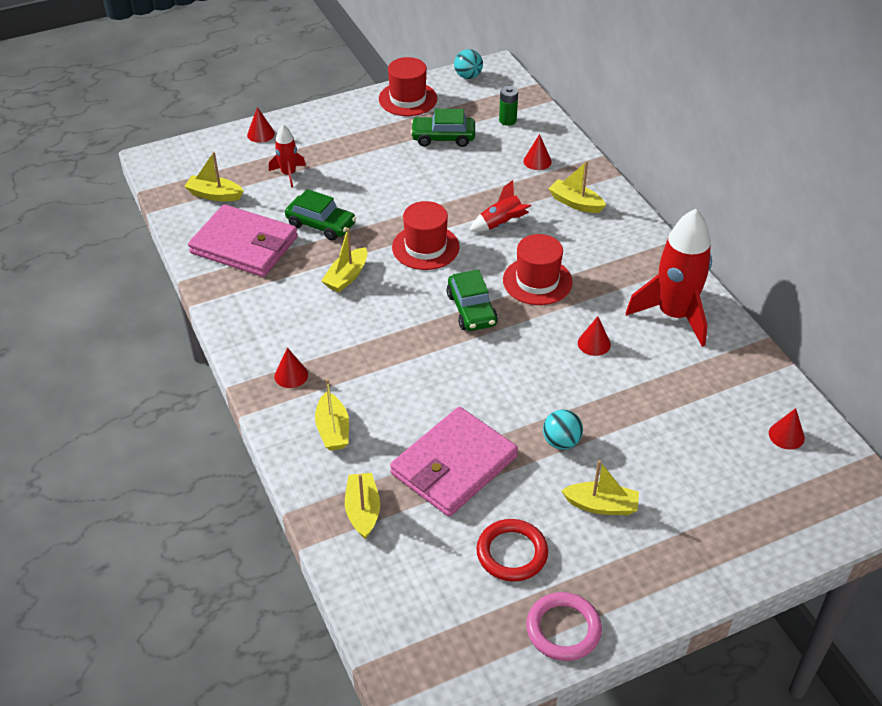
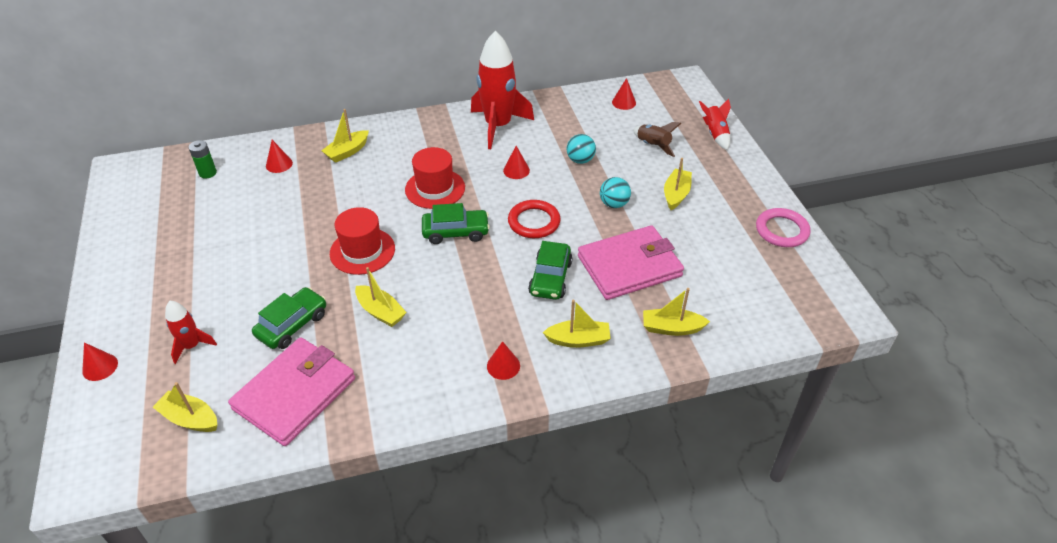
camera: 80 degrees left, 0 degrees up
(214, 195) = (190, 418): yellow boat -> yellow boat turned 90 degrees clockwise
(408, 99) = (123, 236): red hat -> none
(443, 138) = (206, 219): green car -> green car (550, 278)
(454, 465) = (629, 266): pink wallet -> pink wallet turned 75 degrees counterclockwise
(468, 76) = (117, 188): turquoise ball -> turquoise ball (580, 160)
(501, 224) = (353, 198): red rocket -> red rocket (715, 134)
(512, 553) = (717, 246): red ring -> red ring (534, 222)
(697, 475) = (653, 146): none -> brown rocket

